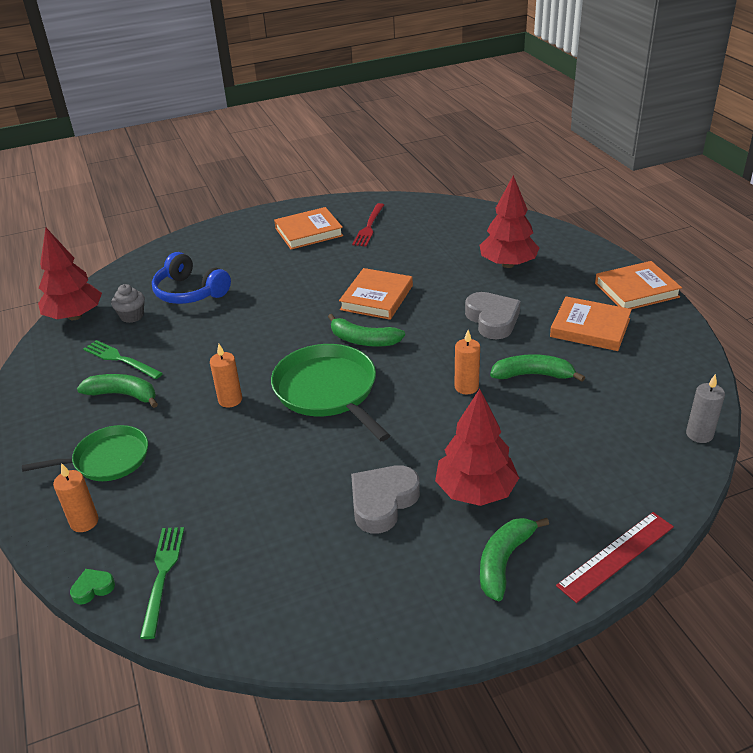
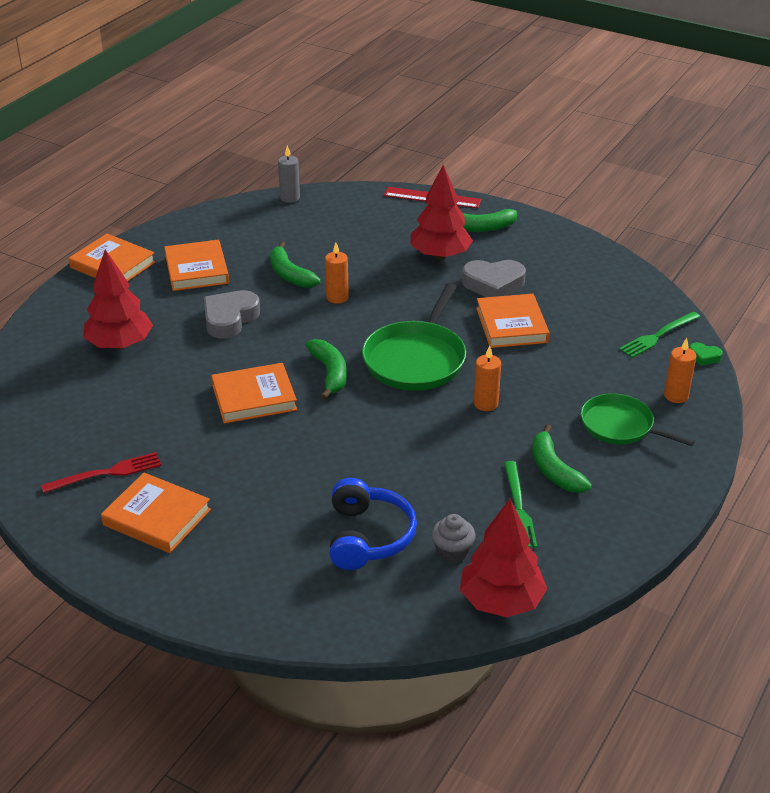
camera: 130 degrees left, 0 degrees up
(305, 475) = (511, 325): none -> orange book

